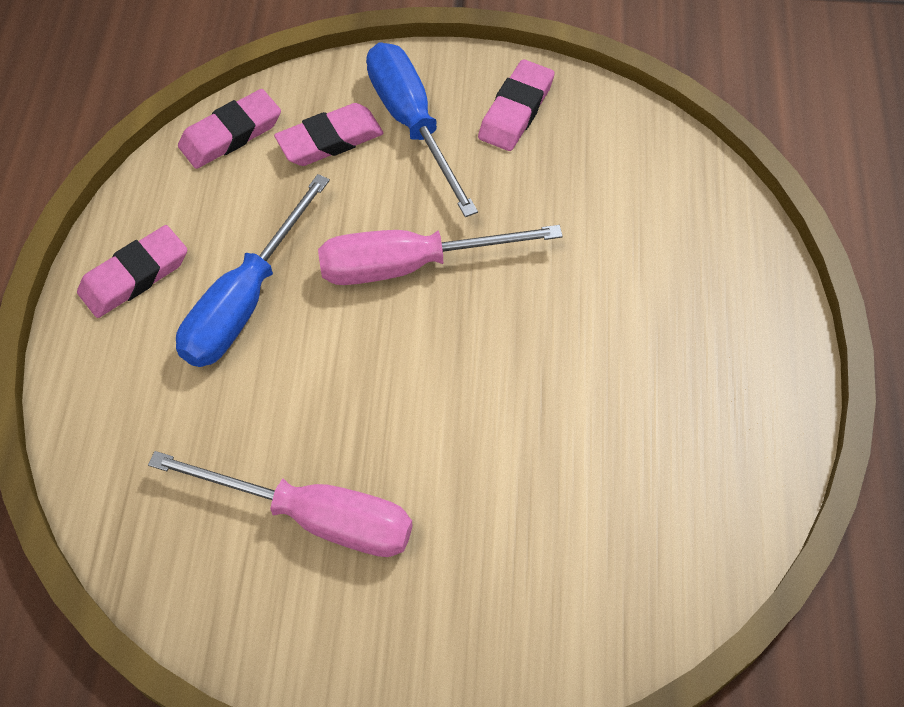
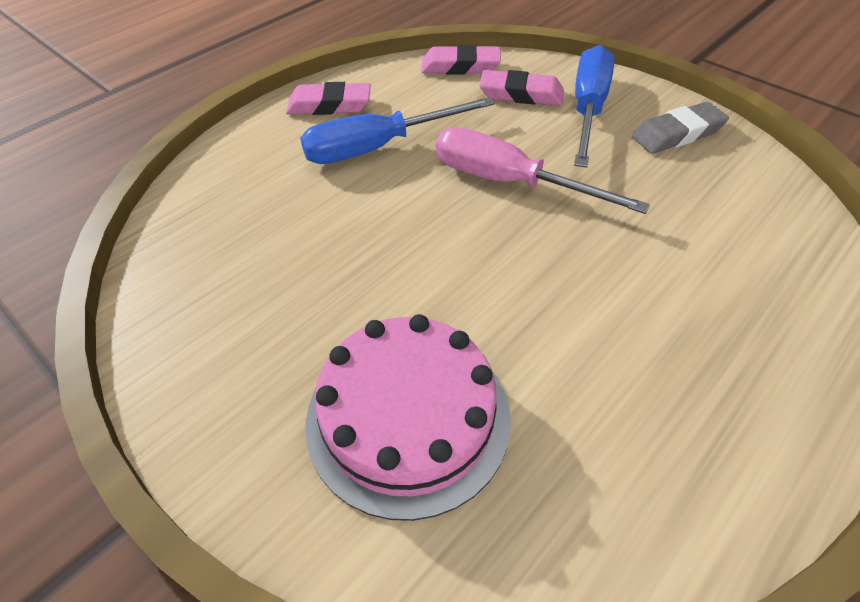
camera: 40 degrees right, 10 degrees down
(314, 517) = (285, 291): pink screwdriver -> none
(516, 110) = (677, 134): pink eraser -> grey eraser
(519, 550) = (408, 418): none -> pink cake

